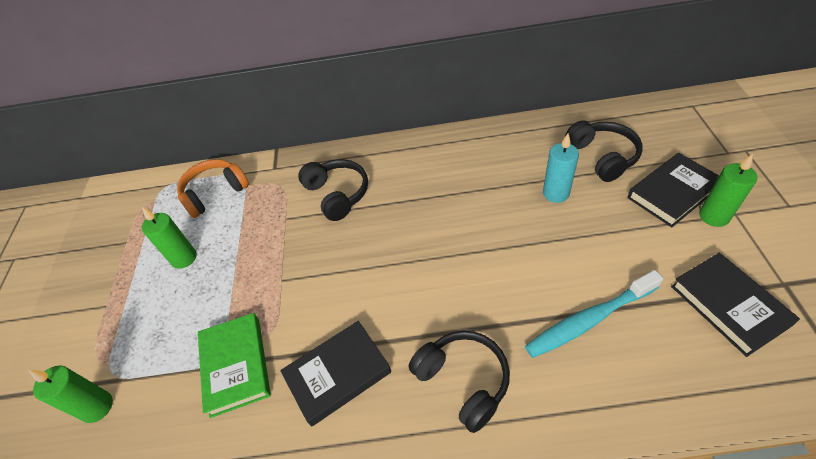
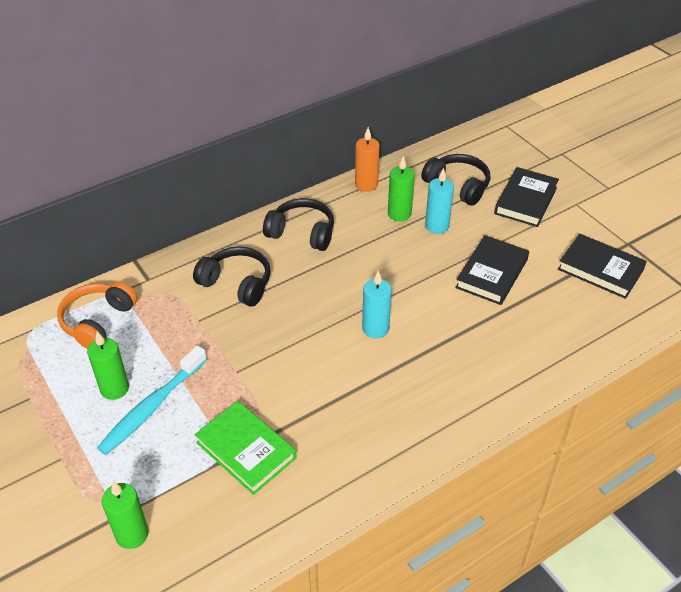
camera: 35 degrees left, 5 degrees down
(338, 374) = (343, 420): black book -> black book (492, 273)
(429, 284) = (375, 328): none -> turquoise candle
(463, 381) = (447, 386): black headphones -> black headphones (302, 233)
(509, 132) = (366, 184): none -> orange candle
(589, 320) = (513, 311): turquoise toothbrush -> turquoise toothbrush (152, 407)
(714, 216) = (562, 210): green candle -> green candle (399, 214)

